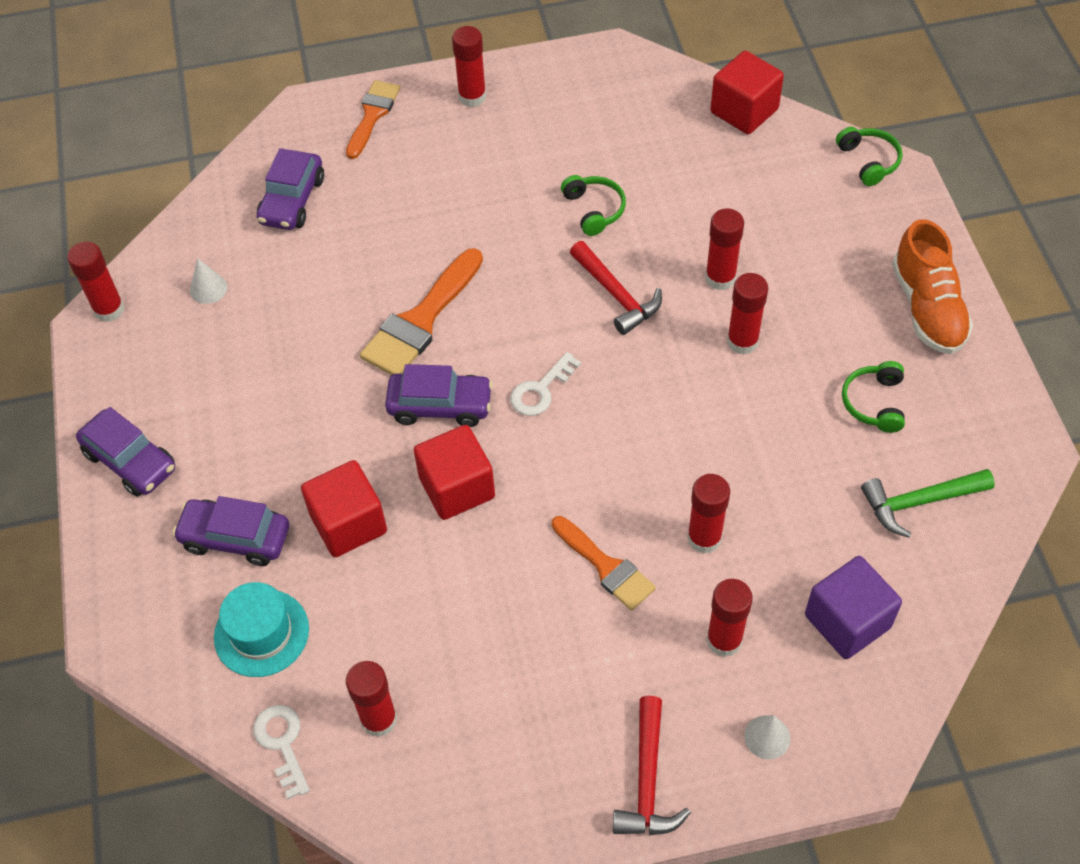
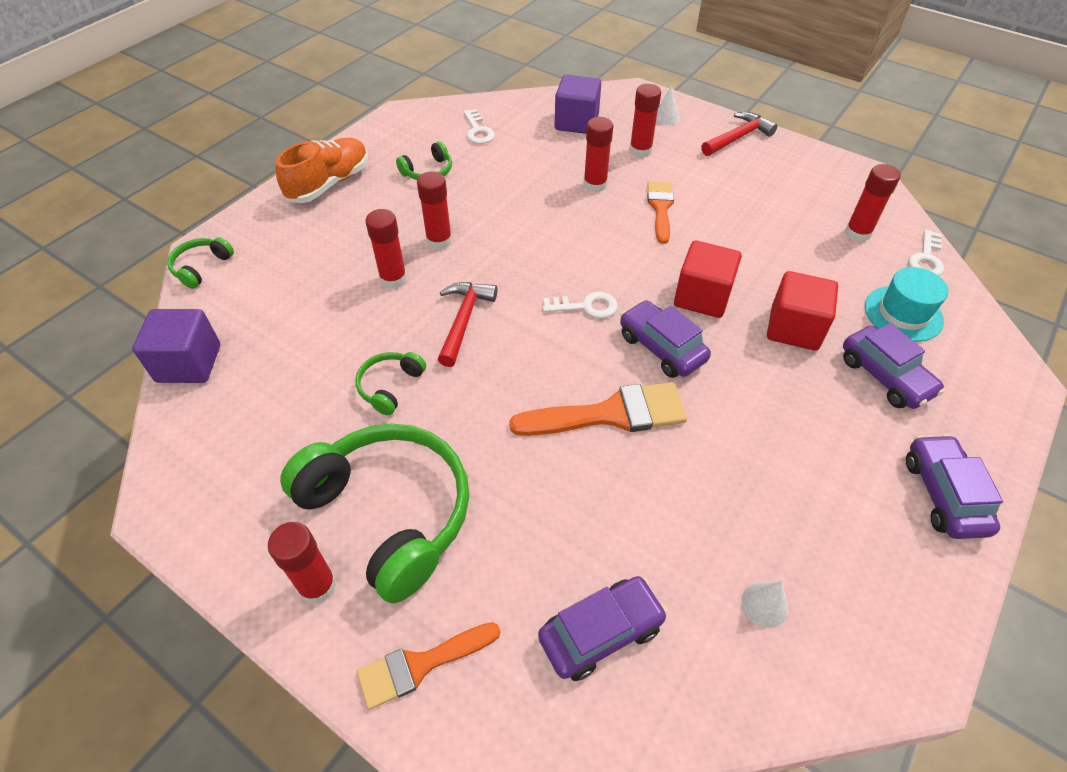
camera: 135 degrees left, 5 degrees down
(109, 309) = (887, 674): red glue stick -> none
(484, 152) = (389, 513): none -> green headphones
(744, 111) = (189, 363): red cube -> purple cube
(919, 502) = (478, 131): green hammer -> white key

